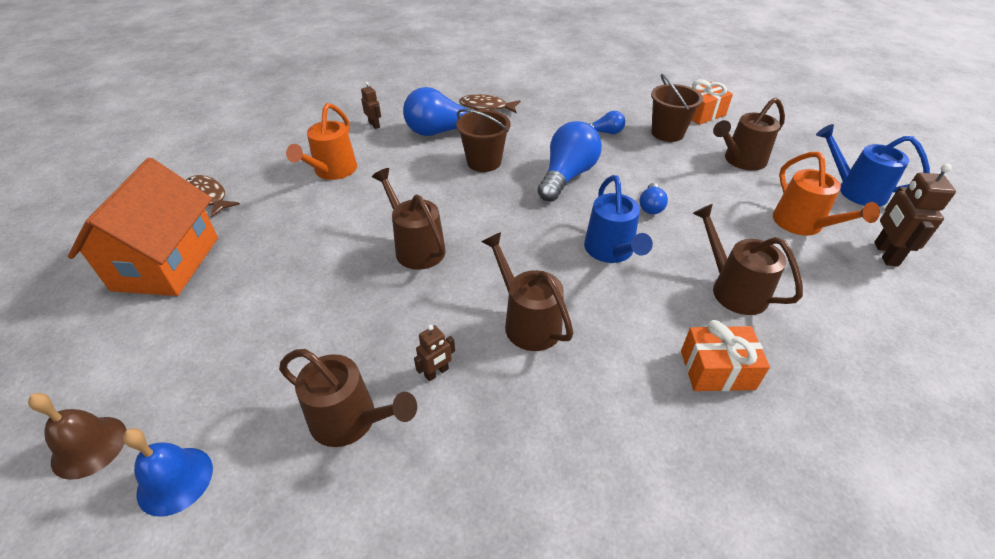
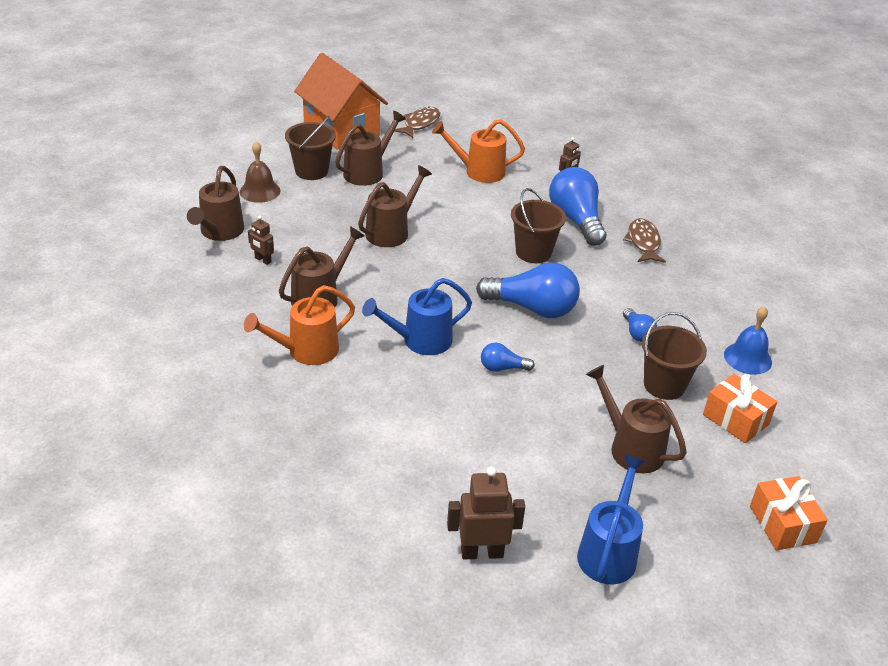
camera: 75 degrees right, 5 degrees down
(89, 446) = (194, 150): brown bell -> brown bell (260, 191)
(167, 263) = (341, 129): orange house -> orange house turned 60 degrees clockwise
(175, 480) = (175, 182): blue bell -> blue bell (747, 358)
(249, 302) = (311, 171): none -> brown bucket
(717, 370) = (288, 401): orange gift -> orange gift (783, 524)
(732, 289) = (389, 419): brown watering can -> brown watering can (368, 172)
(803, 225) = (513, 487): orange watering can -> orange watering can (306, 351)

